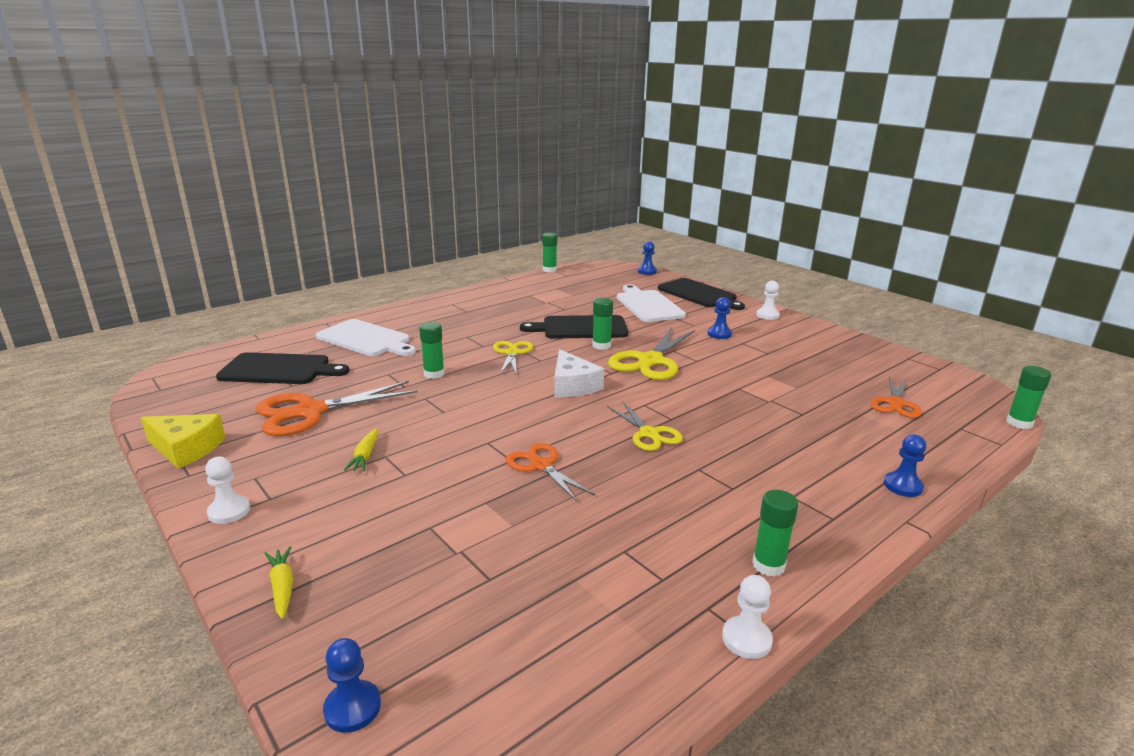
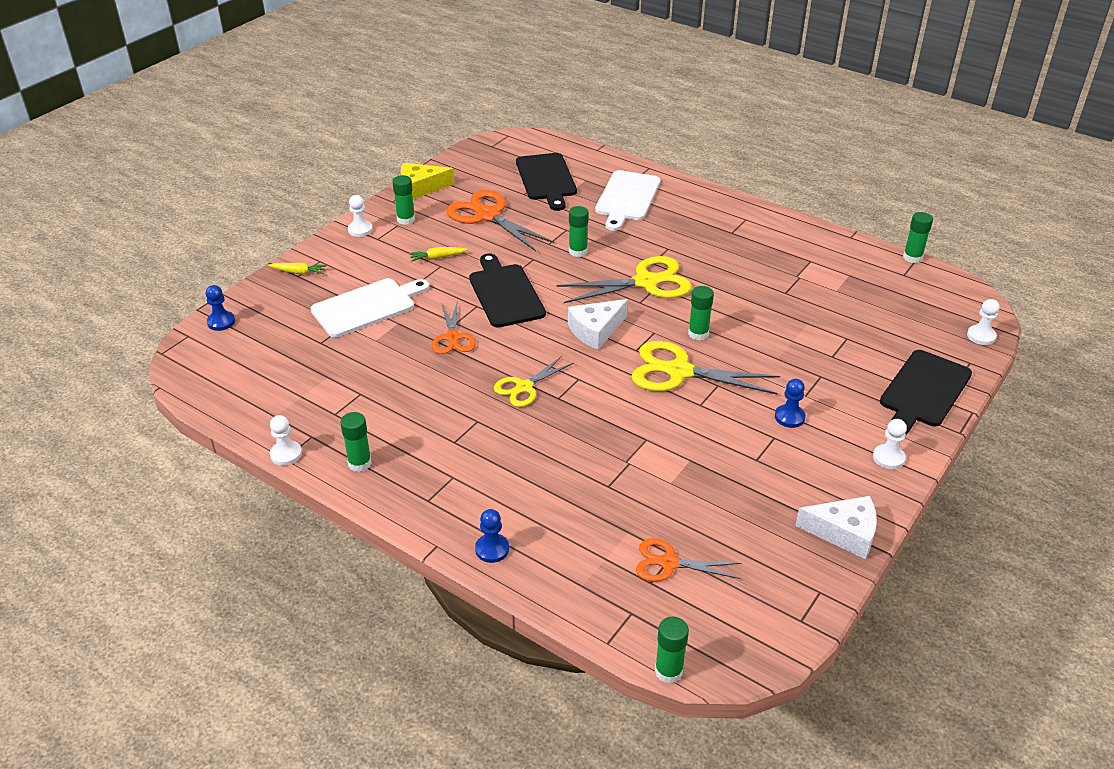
camera: 75 degrees right, 15 degrees up
(186, 448) = (421, 188): yellow cheese -> yellow cheese turned 75 degrees clockwise
(250, 469) = (406, 219): none -> green glue stick
(282, 587) = (299, 272): yellow carrot -> yellow carrot turned 45 degrees clockwise
(512, 353) = (646, 282): yellow scissors -> yellow scissors, size x1.67
(540, 465) = (453, 338): orange scissors -> orange scissors turned 135 degrees clockwise
(580, 328) = (737, 312): black cutting board -> black cutting board (505, 293)
(647, 271) = (981, 336): blue pawn -> white pawn
(648, 305) = (846, 351): white cutting board -> white cutting board (367, 306)
(846, 340) = (844, 533): none -> white cheese

